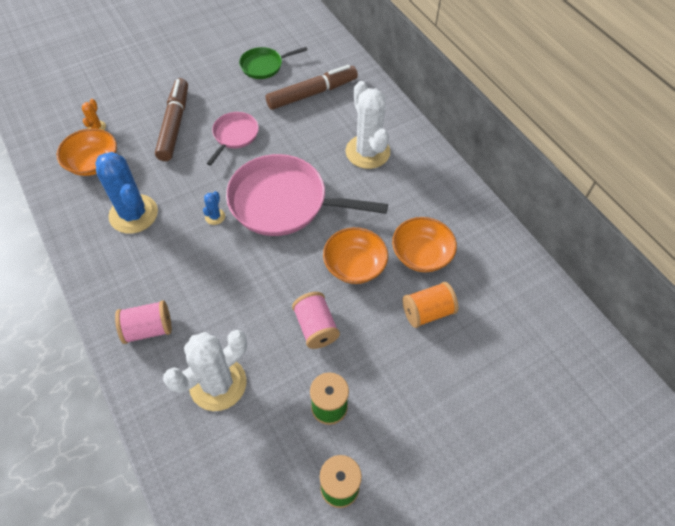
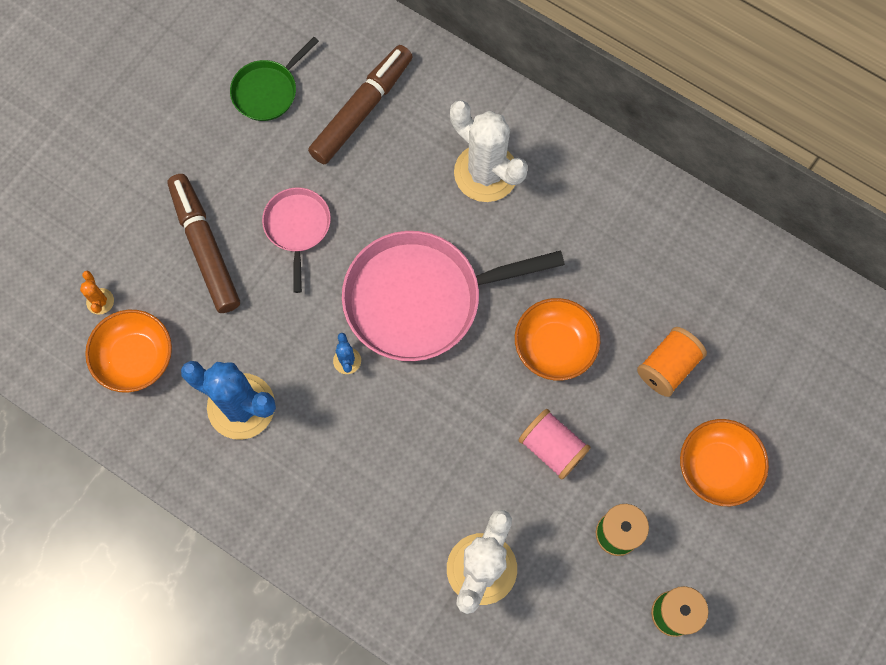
camera: 25 degrees left, 15 degrees up
(148, 329) = (361, 545): pink spool -> none
(421, 254) = (625, 294): orange bowl -> orange bowl (717, 467)

